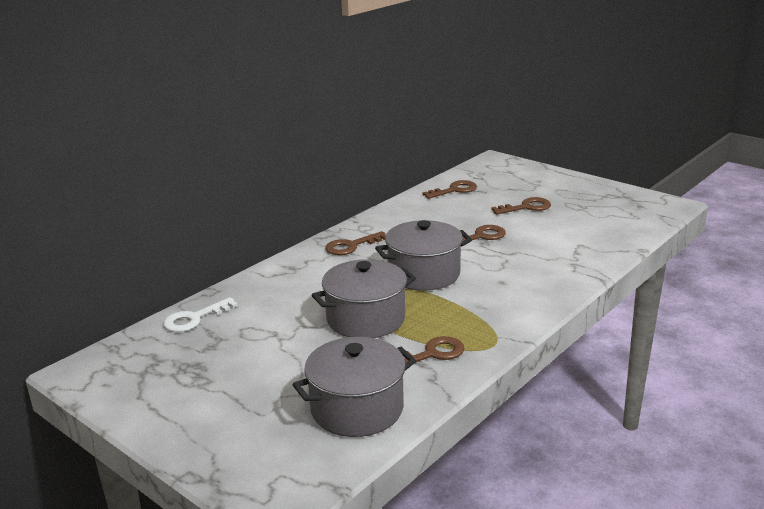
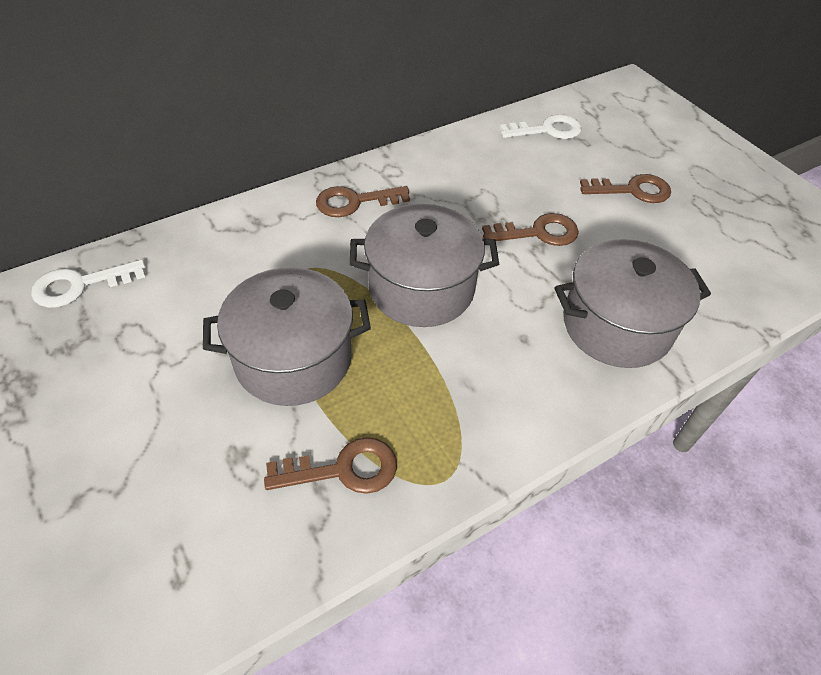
camera: 15 degrees right, 25 degrees up
(357, 409) = (173, 559): grey pot -> grey pot (616, 325)
(454, 190) = (547, 130): brown key -> white key

